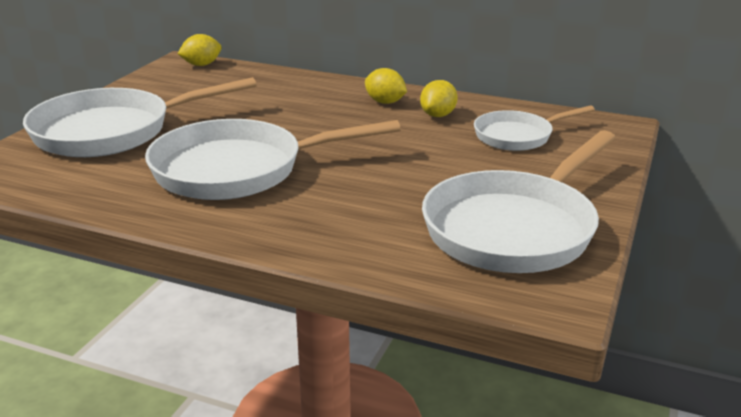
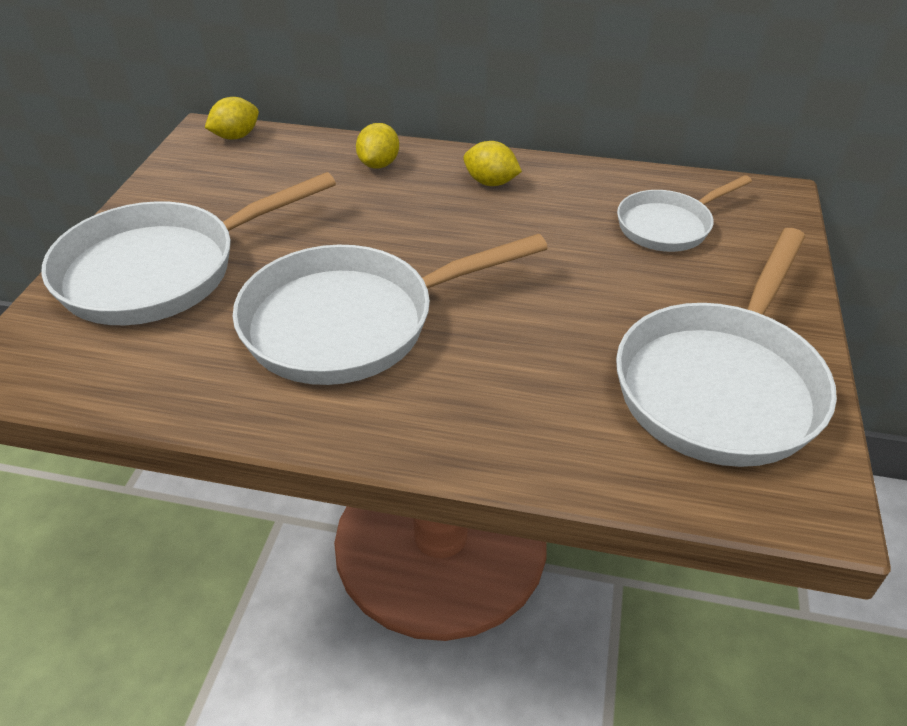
camera: 10 degrees left, 15 degrees up
(438, 115) = (562, 199): yellow lemon -> yellow lemon (379, 164)

